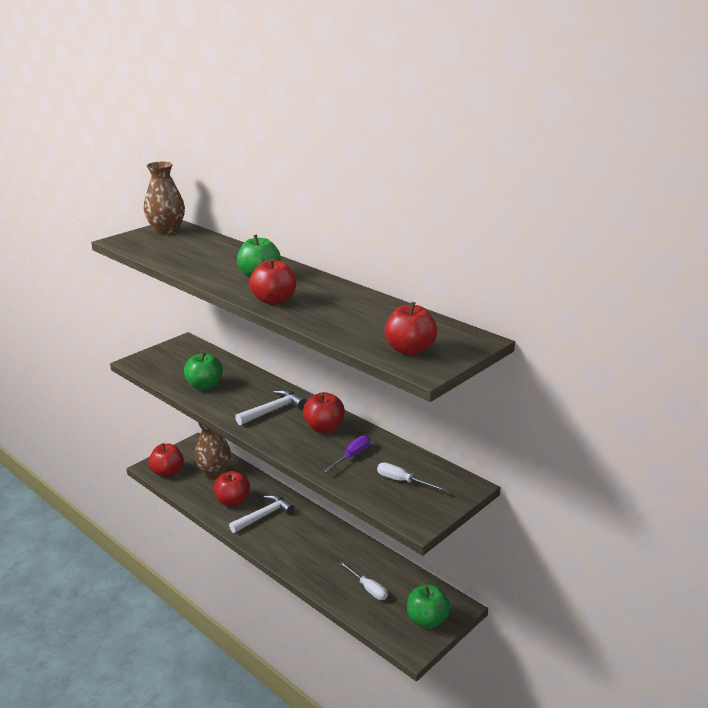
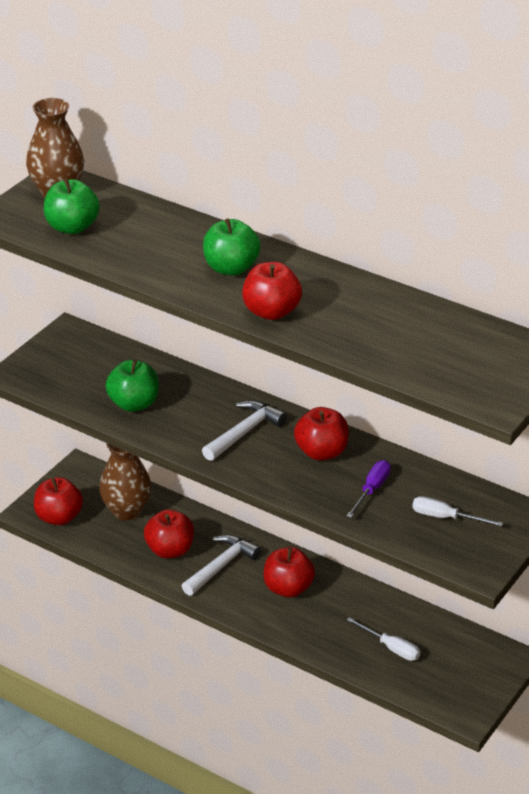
camera: 10 degrees left, 10 degrees up
(409, 350) = (468, 376): red apple -> red apple (288, 588)
(427, 620) = (475, 678): green apple -> green apple (72, 227)

